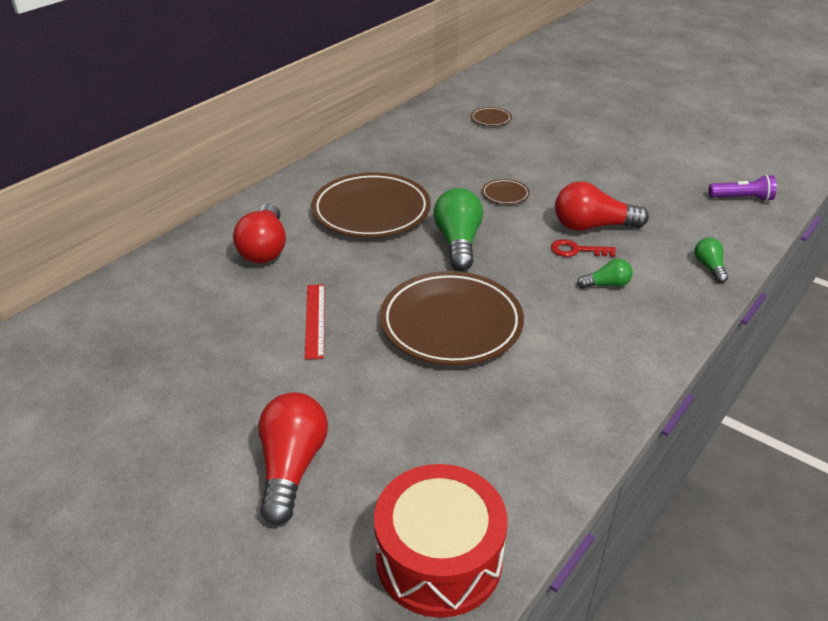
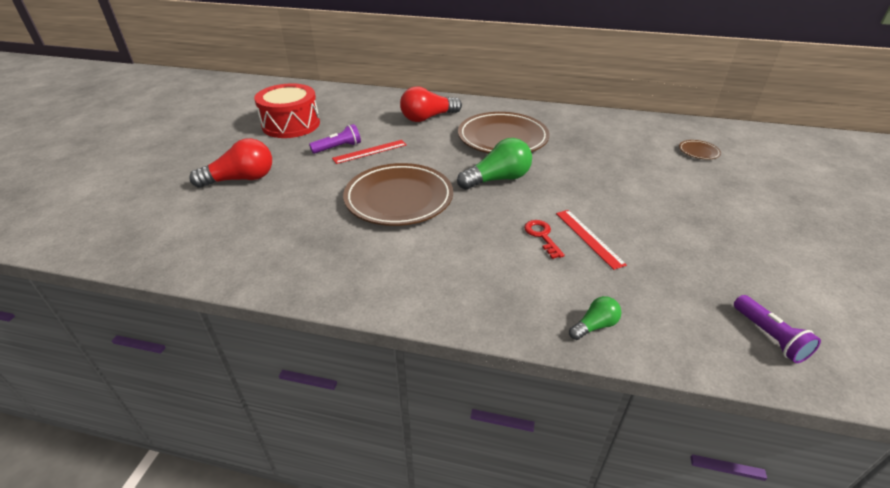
camera: 65 degrees right, 0 degrees up
(278, 347) = (338, 148): none -> purple flashlight
(439, 558) = (179, 245): red drum -> red drum (291, 124)
(505, 194) = (587, 184): brown plate -> none
(592, 226) = (589, 238): red light bulb -> red ruler
(606, 284) = (505, 262): green light bulb -> none

